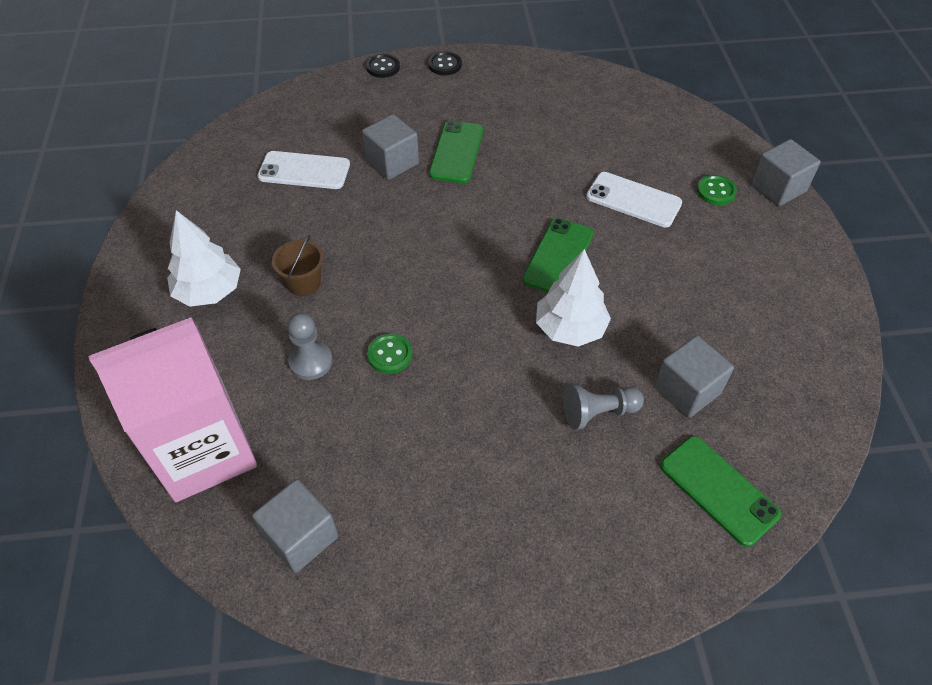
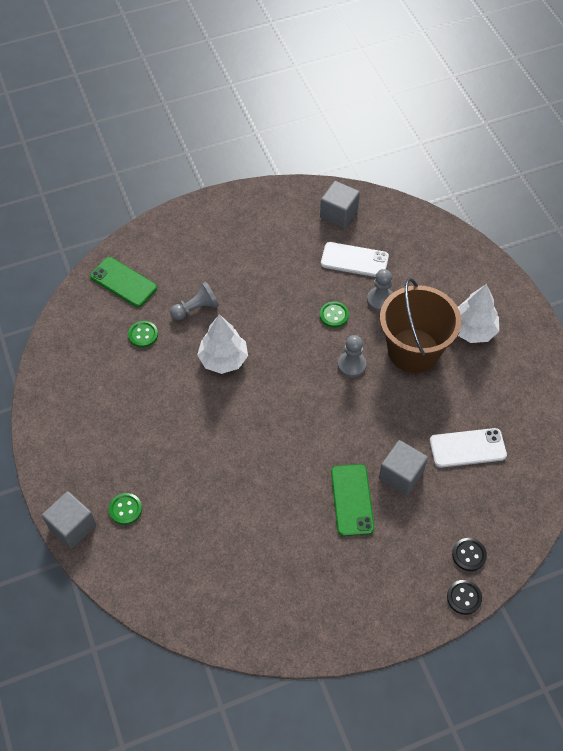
camera: 165 degrees right, 5 degrees up
(204, 451) = (412, 239): pink carton -> none
(304, 283) = (413, 350): brown bucket -> brown bucket, size x2.20
(395, 283) = (351, 365): none -> grey pawn
(445, 65) = (405, 618): black button -> black button (469, 555)
(558, 256) = (243, 414): green phone -> none
(633, 200) = (193, 483): white phone -> white phone (354, 260)
(687, 390) = (143, 335): grey cube -> green button

